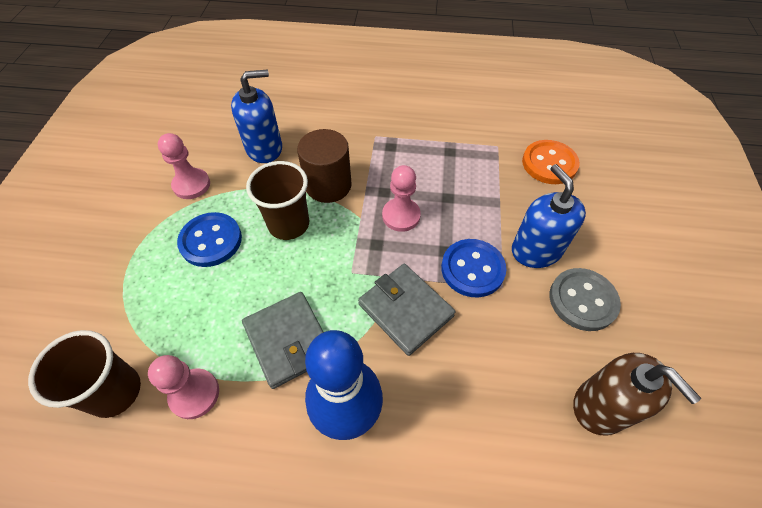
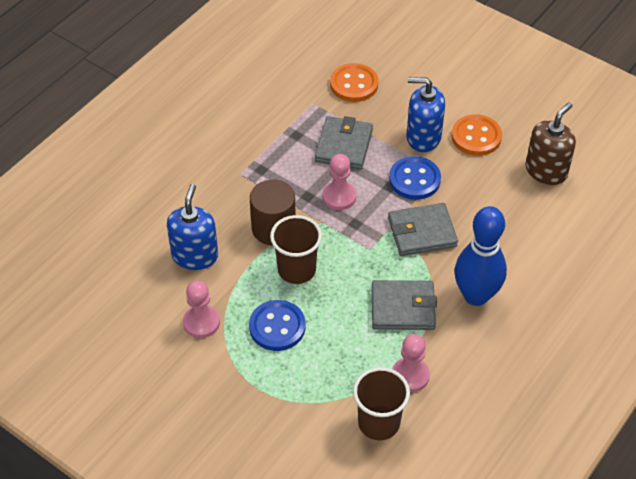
camera: 60 degrees left, 5 degrees down
(467, 190) = (343, 145): none -> grey wallet
(582, 300) = (476, 137): grey button -> orange button
(601, 406) = (546, 171): brown soap dispenser -> brown soap dispenser turned 45 degrees counterclockwise

